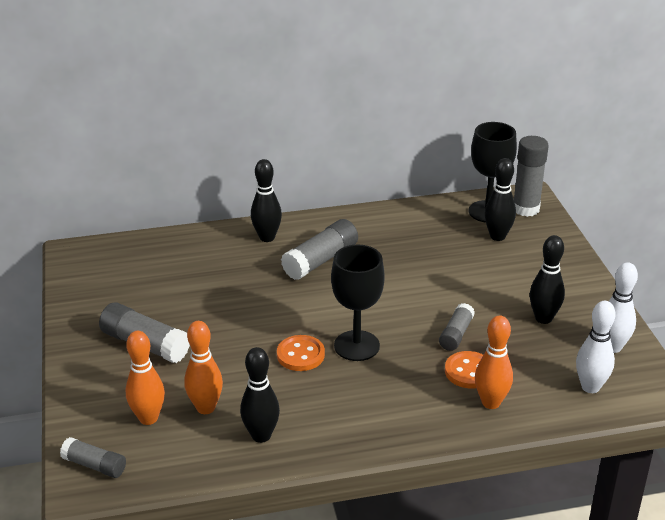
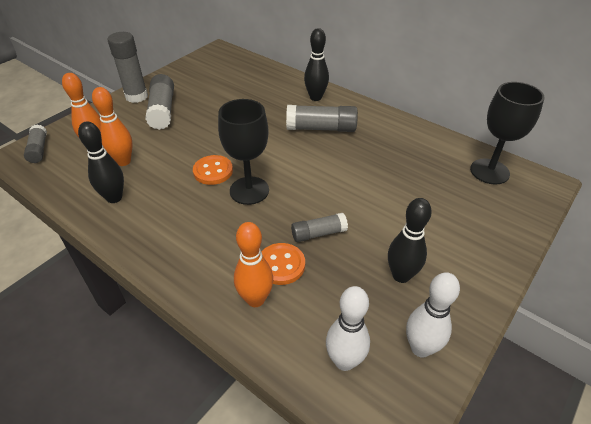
camera: 50 degrees right, 10 degrees up
(497, 236) = (468, 192): black bowling pin -> none
(526, 209) = (526, 189): grey glue stick -> grey glue stick (136, 96)

